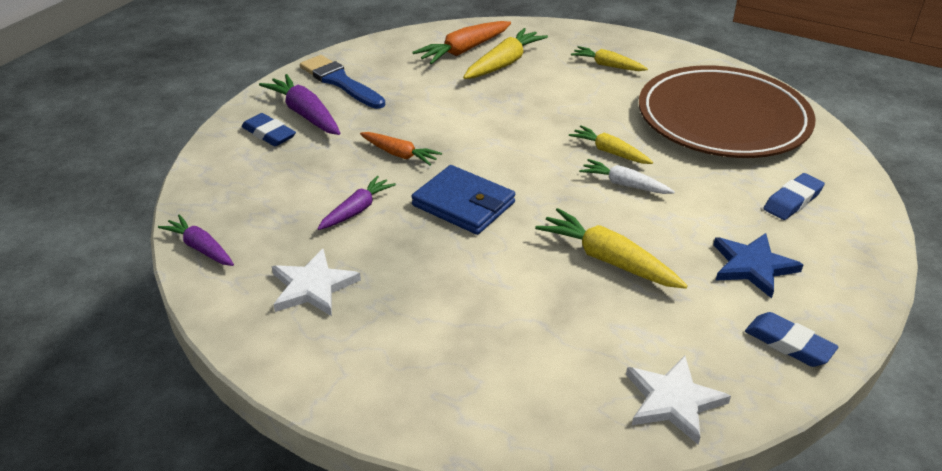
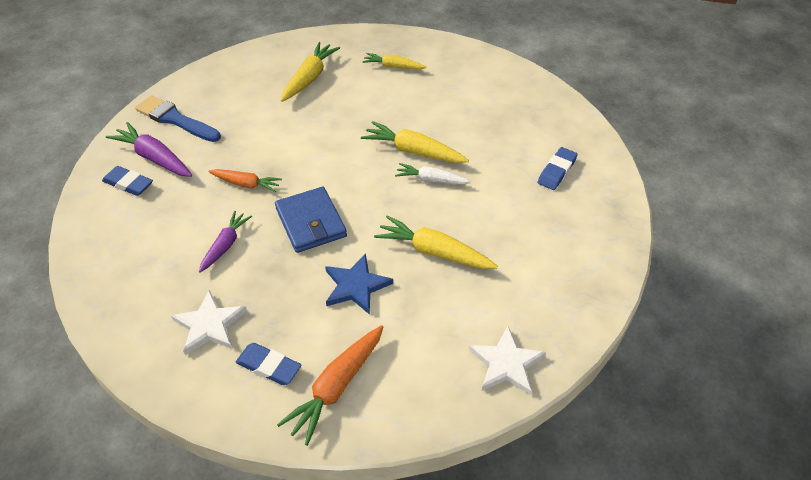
camera: 15 degrees left, 10 degrees up
(200, 248) = (103, 308): purple carrot -> none
(463, 204) = (310, 222): blue wallet -> blue wallet turned 45 degrees clockwise
(464, 50) = (273, 70): orange carrot -> orange carrot (336, 387)
(609, 152) = (413, 151): yellow carrot -> yellow carrot, size x1.52
(723, 119) = (492, 104): brown plate -> none
(752, 266) = (539, 236): blue star -> blue star (356, 286)
(788, 344) = (576, 297): blue eraser -> blue eraser (269, 366)

